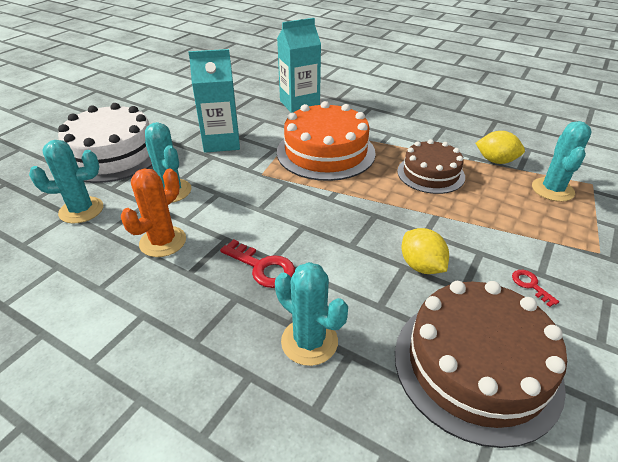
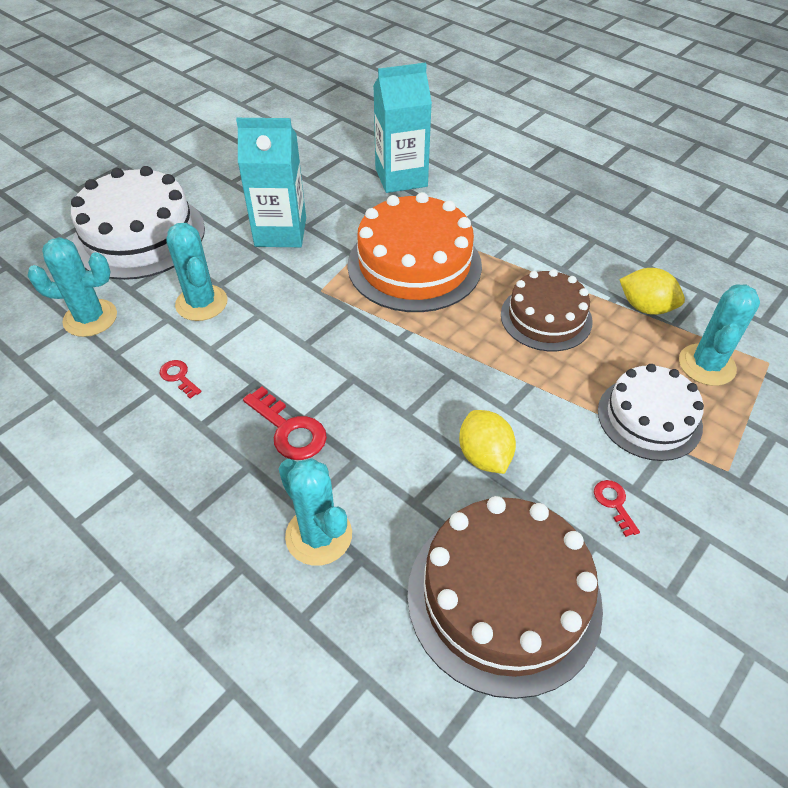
camera: 10 degrees right, 10 degrees up
(163, 242) = (178, 377): orange cactus -> red key
(529, 226) = (649, 418): none -> white cake

